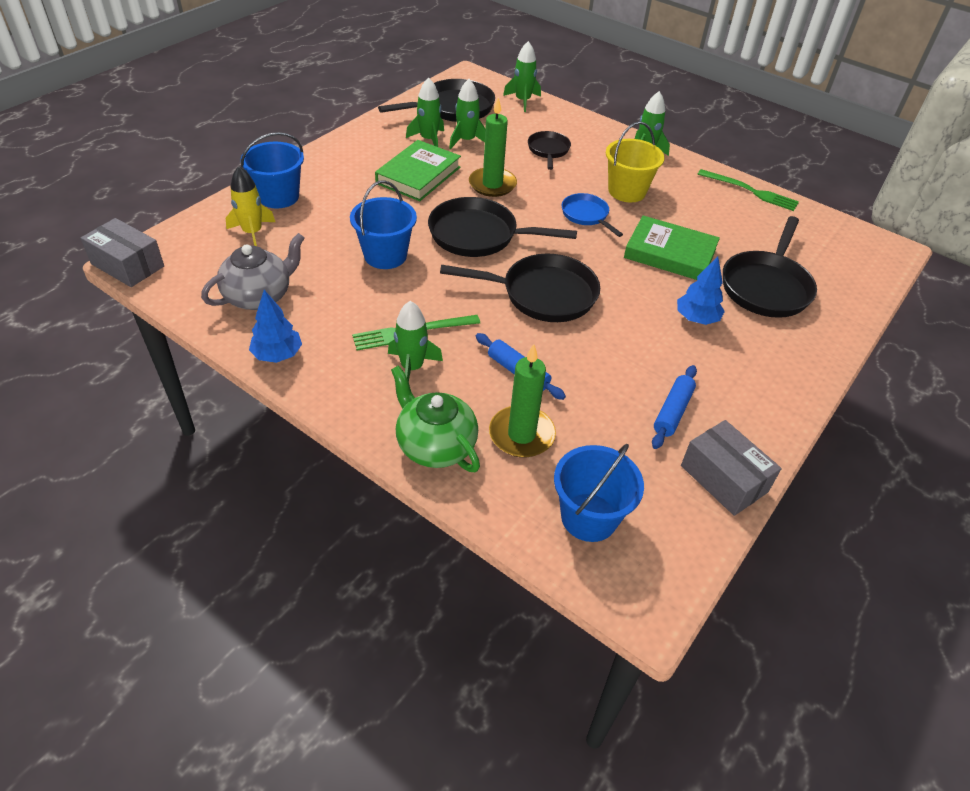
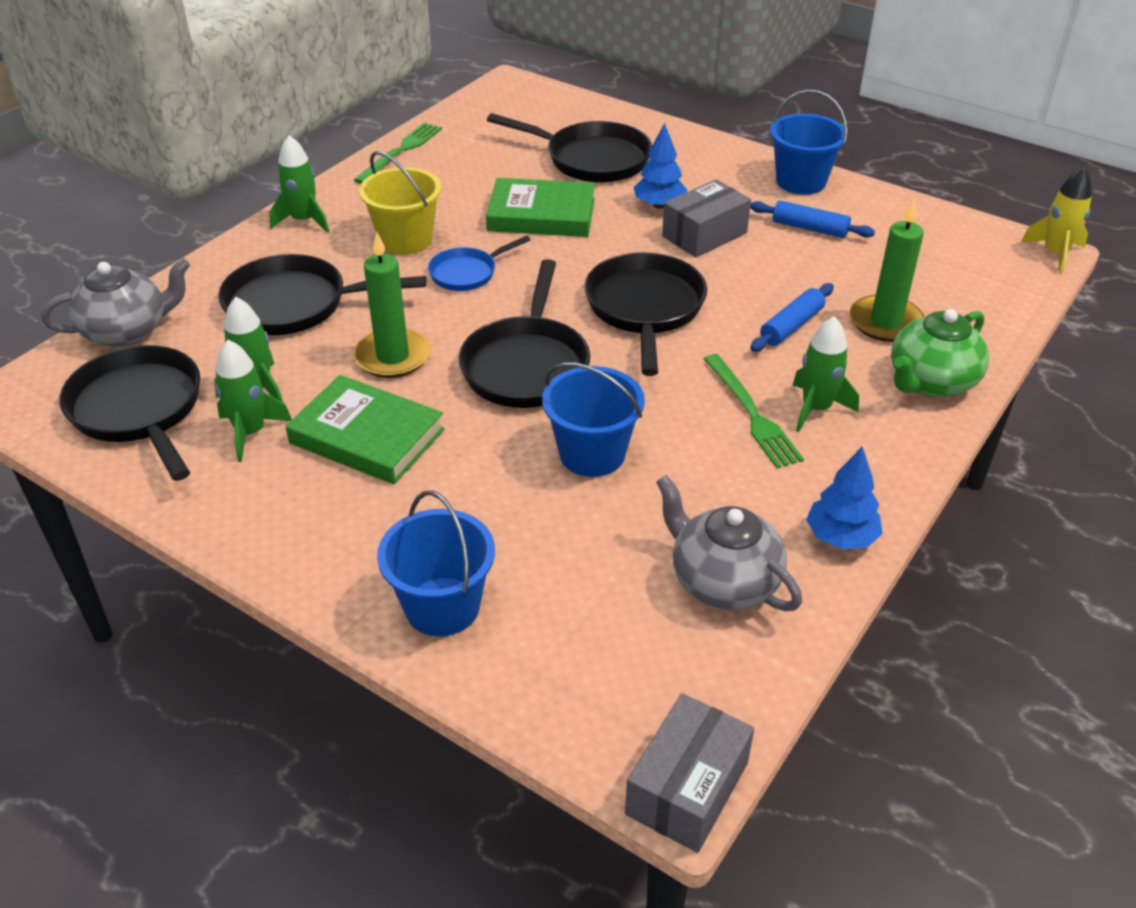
camera: 90 degrees left, 5 degrees down
(252, 233) = (558, 622): yellow rocket -> yellow rocket (1054, 254)
(522, 101) = (127, 331): green rocket -> grey teapot
(548, 150) = (294, 304): black pan -> black pan, size x1.76
(589, 517) = (970, 281): blue bucket -> blue bucket (801, 181)
(670, 253) = (541, 215): green book -> green book turned 75 degrees clockwise
(724, 478) = (883, 206): grey box -> grey box (704, 234)

